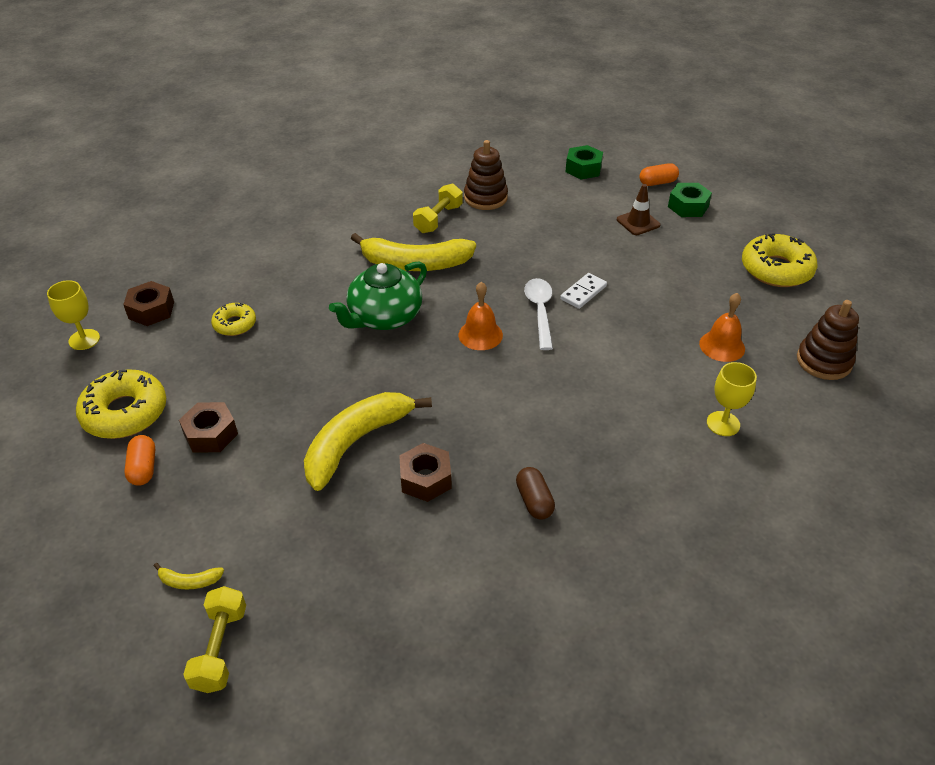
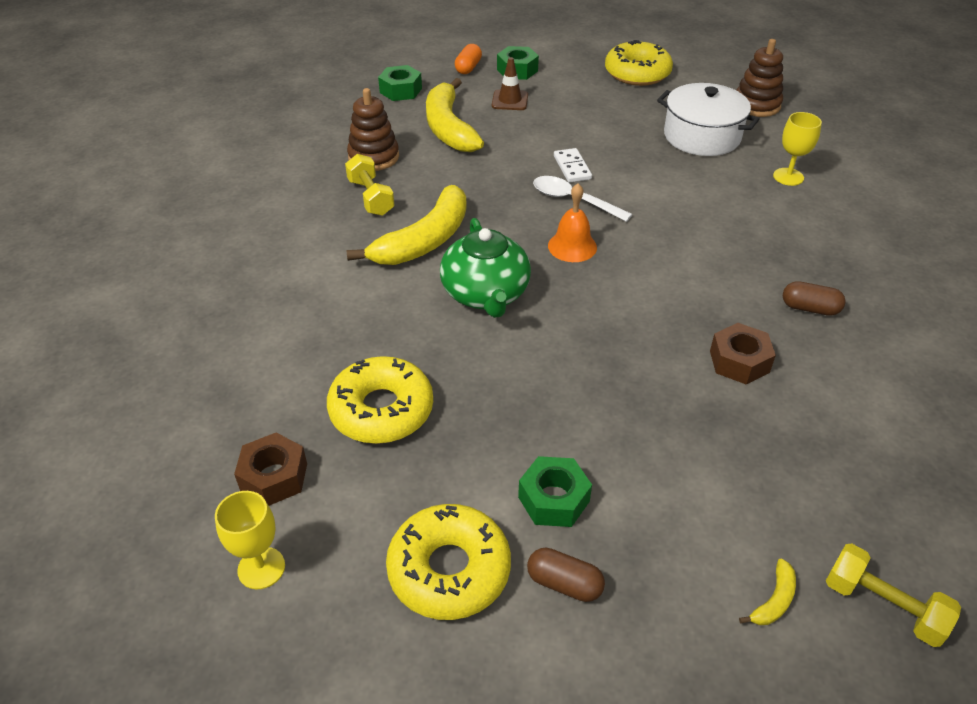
camera: 55 degrees left, 0 degrees up
(143, 468) = (564, 583): orange capsule -> brown capsule
(211, 434) = (554, 499): brown nut -> green nut
(235, 324) = (381, 410): yellow donut -> yellow donut, size x1.77
(356, 442) = (655, 388): yellow banana -> yellow banana (449, 128)
(722, 346) = (702, 136): orange bell -> white pot

